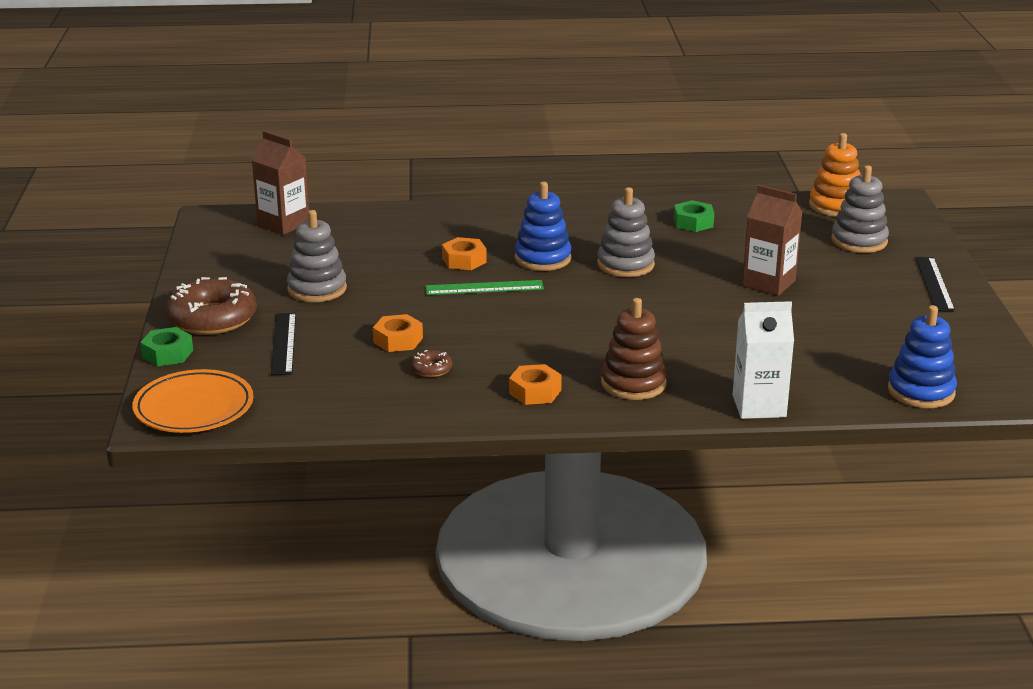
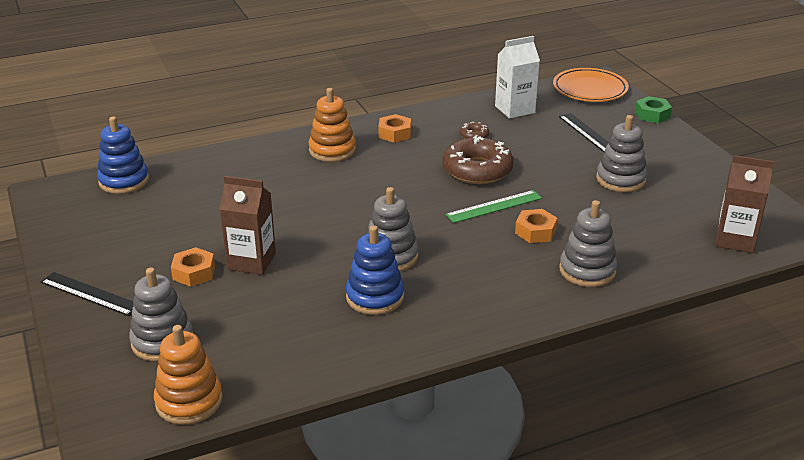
camera: 160 degrees right, 5 degrees up
(212, 318) = (660, 142): brown donut -> brown donut (477, 170)
(398, 340) = (516, 151): orange nut -> orange nut (194, 272)
(449, 226) = (587, 270): none -> grey stacking toy
(543, 258) = (469, 248): blue stacking toy -> blue stacking toy (375, 297)
(633, 383) = (332, 150): brown stacking toy -> orange stacking toy
(693, 222) = (348, 331): green nut -> none
(759, 406) = (241, 150): white carton -> white carton (515, 109)
(934, 284) = (90, 294): black ruler -> black ruler turned 45 degrees counterclockwise

